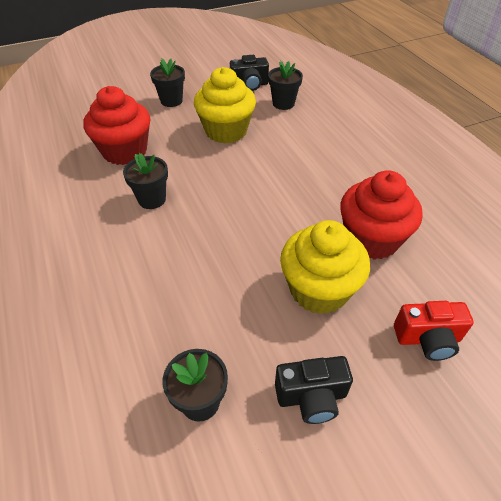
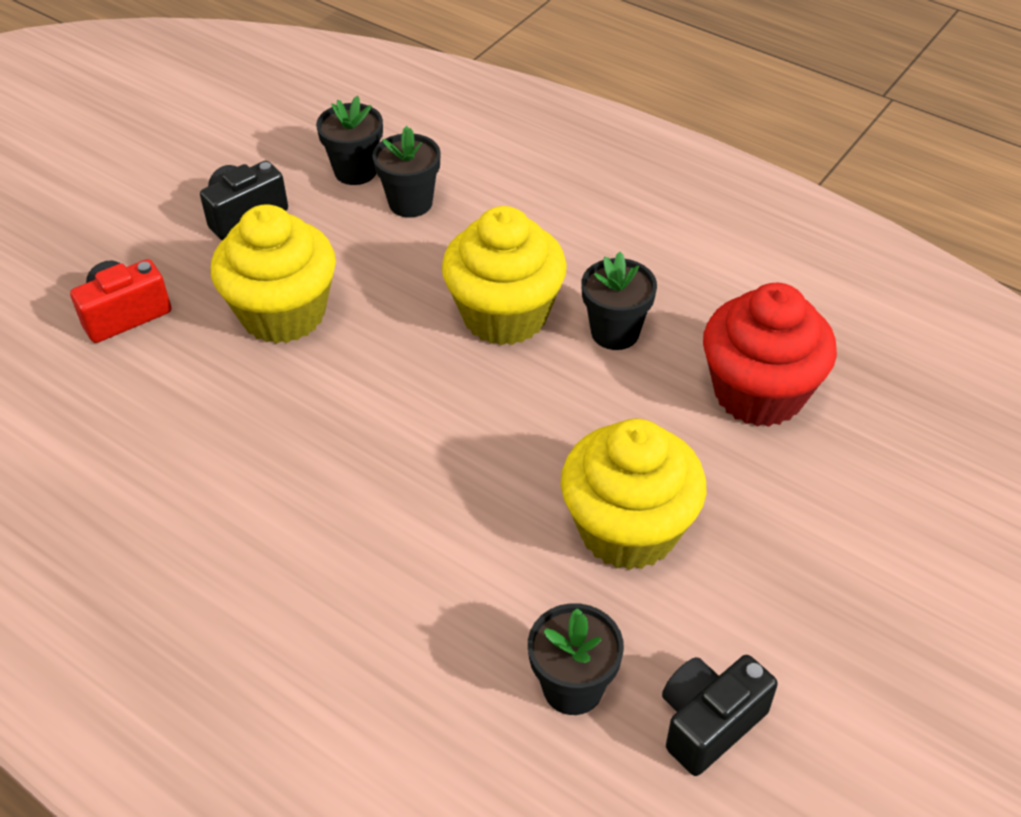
camera: 150 degrees right, 0 degrees up
(171, 101) = (826, 563): black flower pot -> black flower pot (410, 203)
(195, 231) = (504, 315): none -> yellow cupcake
(371, 239) = (233, 414): red cupcake -> none

